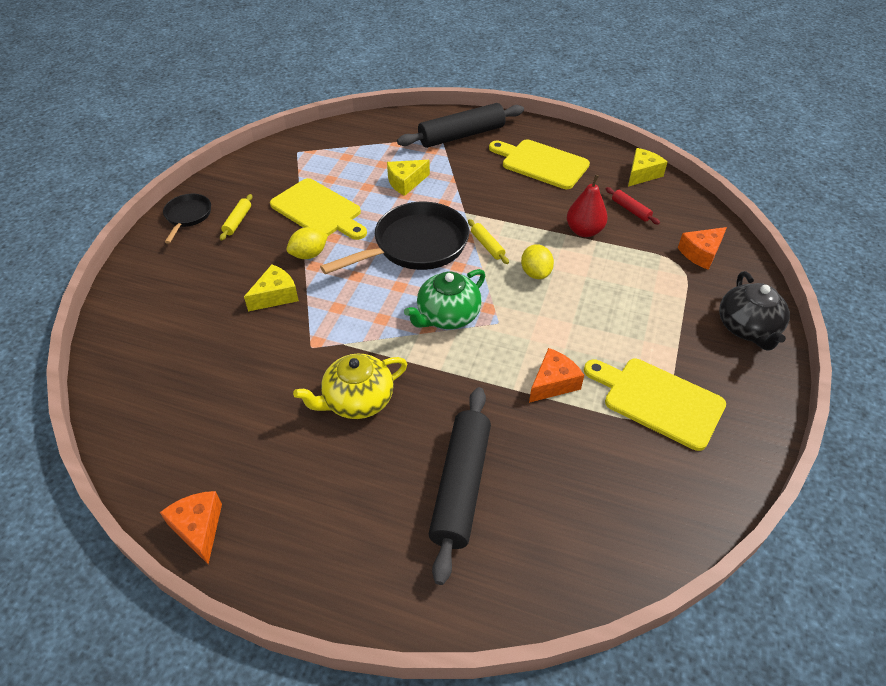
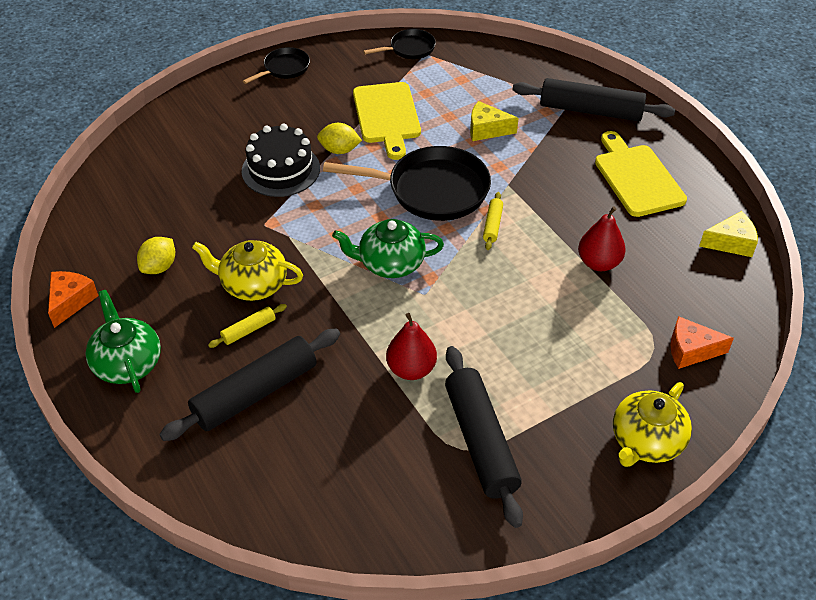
camera: 40 degrees right, 0 degrees up
(238, 221) = (316, 92): yellow rolling pin -> yellow rolling pin (249, 330)
(275, 296) = (280, 169): yellow cheese -> black cake
(280, 154) = (409, 49): none -> black pan
(320, 543) = (127, 363): none -> green teapot
(535, 273) = (506, 273): yellow lemon -> yellow lemon (159, 267)
(553, 383) = (411, 369): orange cheese -> red pear
(630, 210) = (671, 270): red rolling pin -> none
(658, 401) = (481, 441): yellow cutting board -> black rolling pin
(747, 328) = (646, 441): black teapot -> yellow teapot

